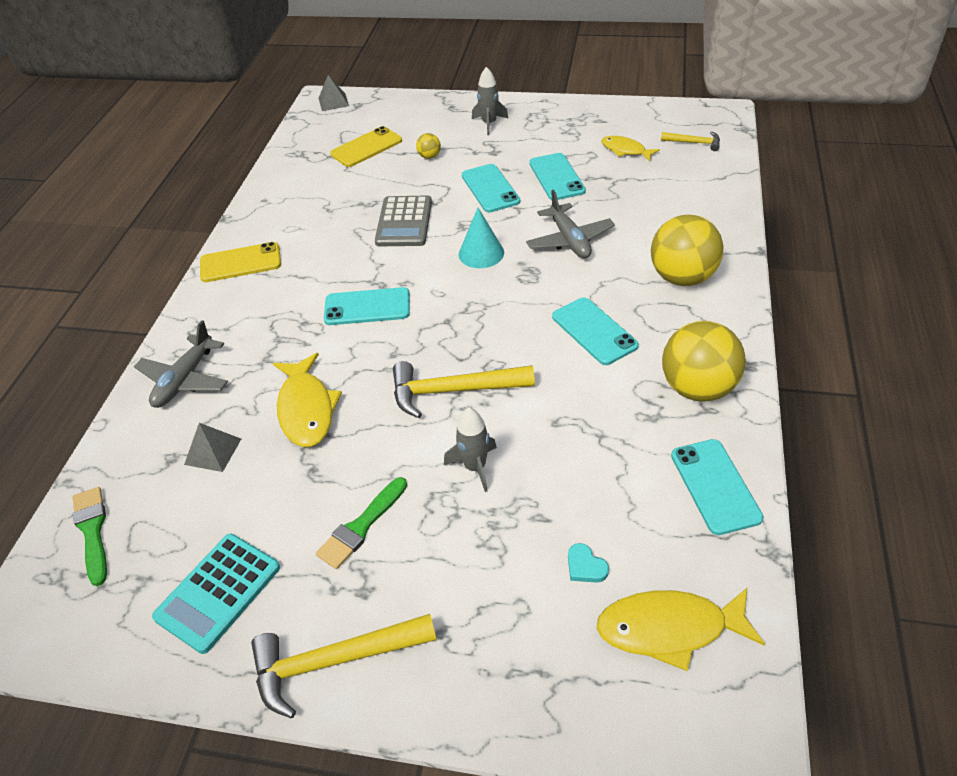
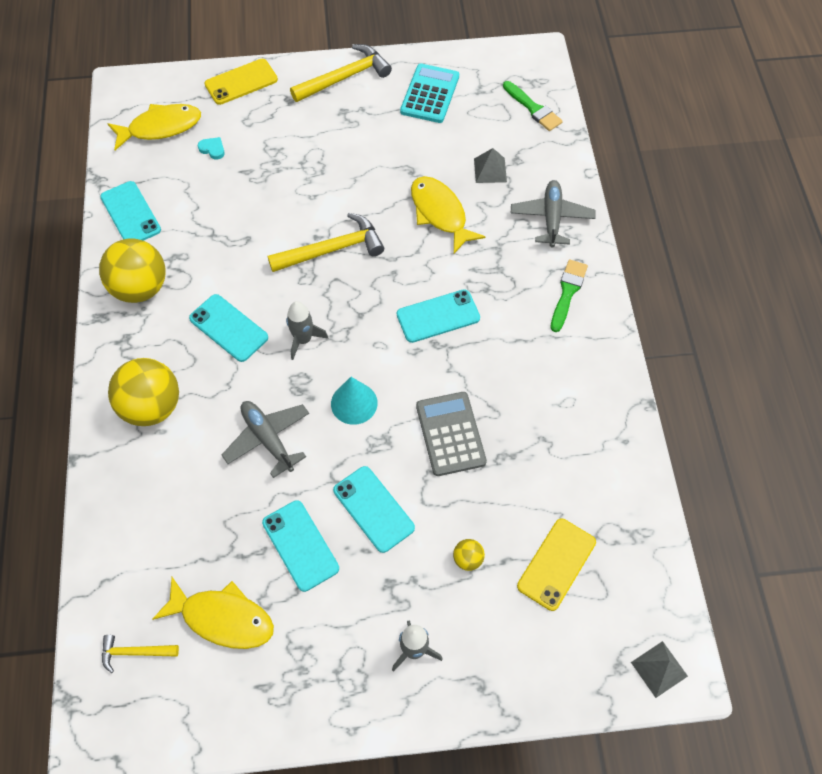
camera: 160 degrees right, 15 degrees up
(240, 263) = (589, 345): yellow phone -> yellow phone (241, 82)
(361, 526) = (361, 144): green brush -> green brush (567, 292)
(475, 467) = (298, 195): grey rocket -> grey rocket (303, 340)
(625, 150) = (222, 618): yellow fish -> yellow fish, size x1.59

